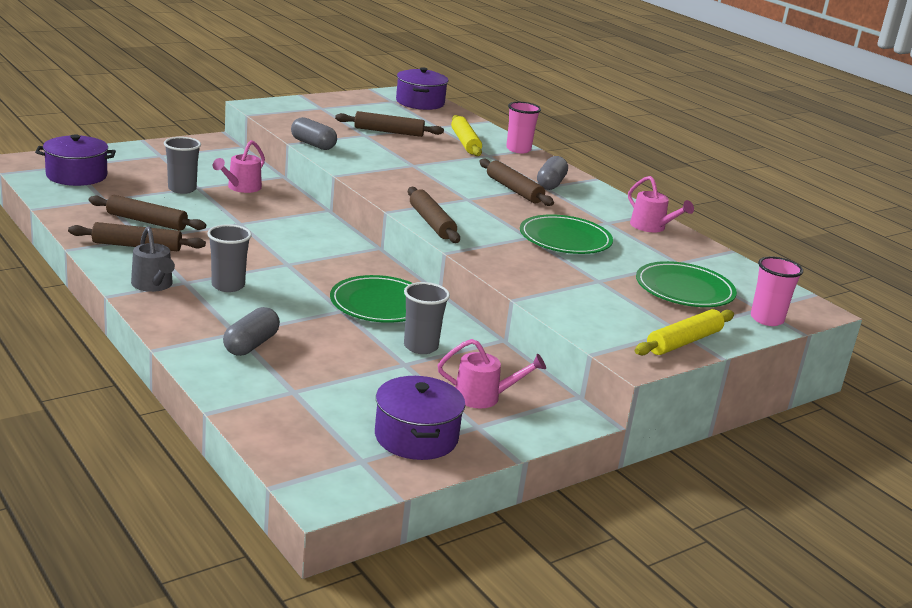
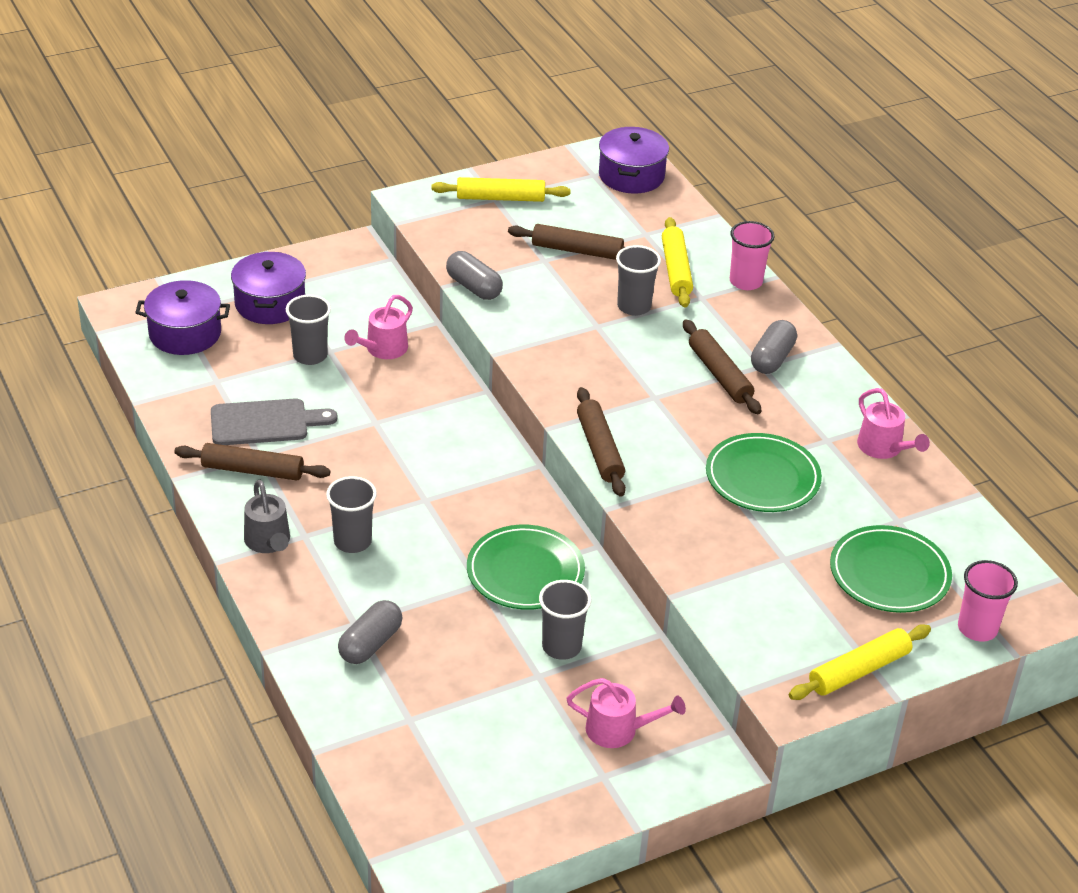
camera: 10 degrees right, 15 degrees up
(146, 221) = (265, 423): brown rolling pin -> grey cutting board
(325, 107) = (500, 198): none -> yellow rolling pin
(416, 437) = (533, 791): purple pot -> purple pot (270, 304)
(439, 157) = (634, 306): none -> grey cup

